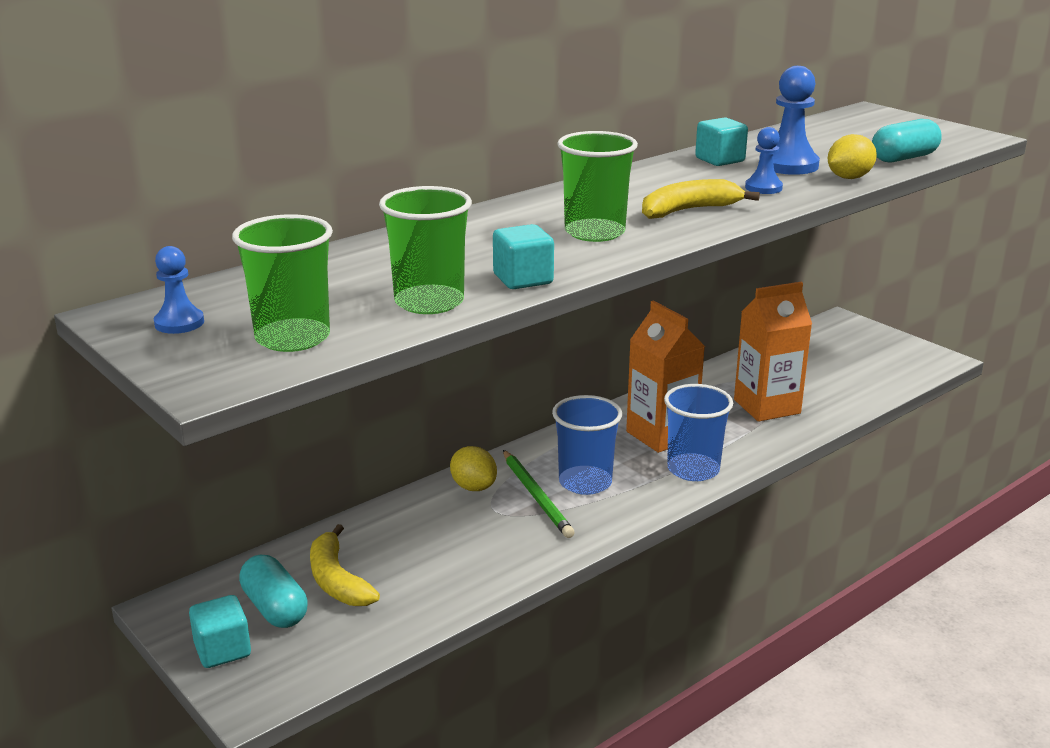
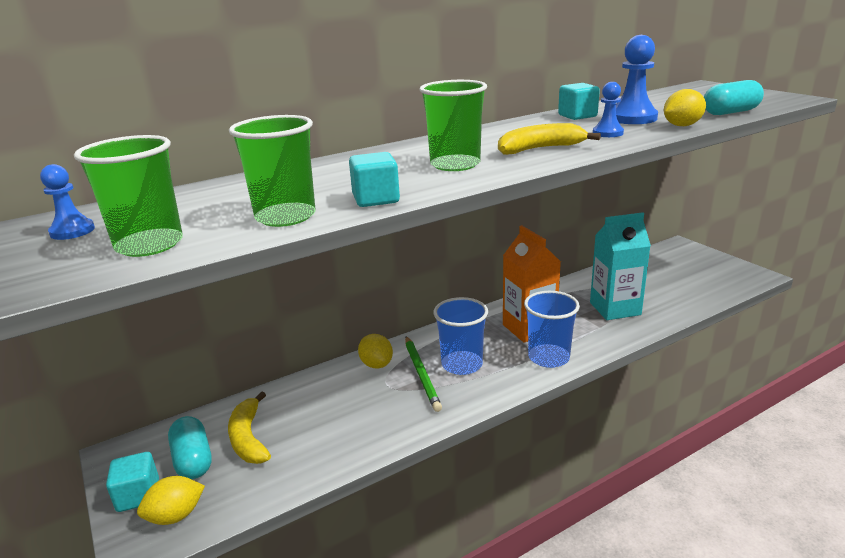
camera: 10 degrees right, 0 degrees up
(282, 667) = (176, 516): none -> yellow lemon
(767, 406) = (615, 308): orange carton -> turquoise carton

